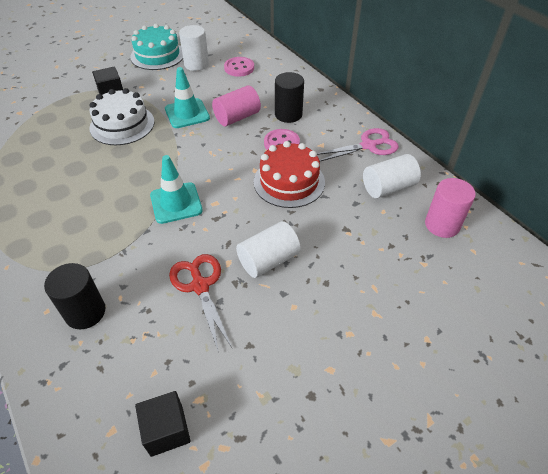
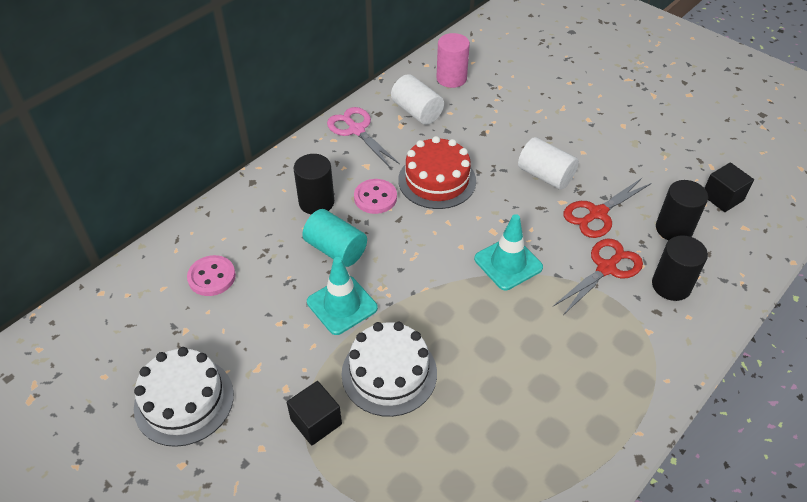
camera: 105 degrees left, 0 degrees up
(133, 267) = (606, 268): none -> red scissors
(148, 348) = (674, 229): none -> black cylinder
(157, 55) = (184, 401): turquoise cake -> white cake
(196, 64) = (208, 334): white cylinder -> none
(237, 117) = (336, 249): pink cylinder -> turquoise cylinder

